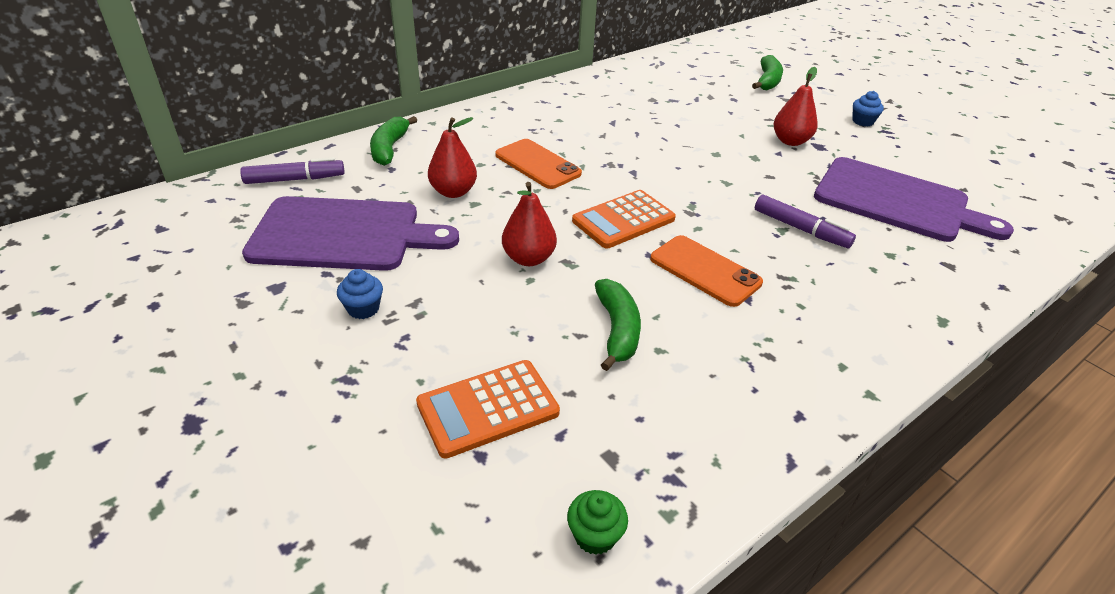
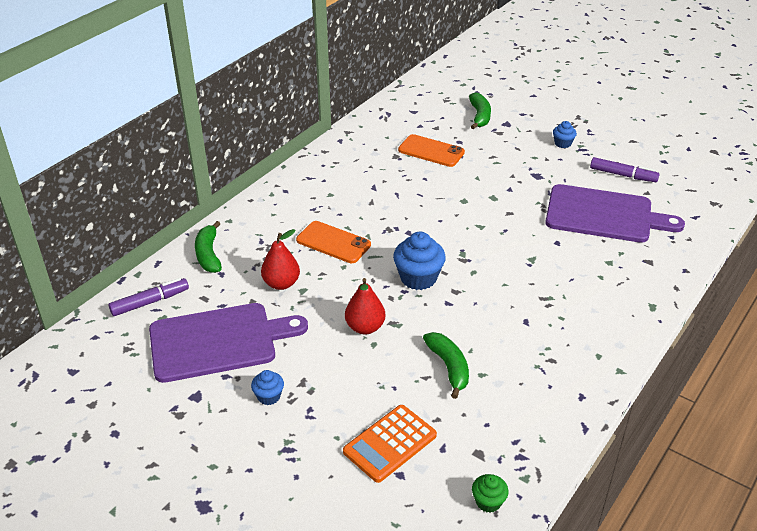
camera: 15 degrees left, 0 degrees up
(623, 220) = (418, 278): orange calculator -> blue cupcake
(705, 271) = (490, 306): orange phone -> orange phone (431, 151)
(790, 141) = (515, 175): red pear -> none
(801, 229) = (544, 255): purple marker -> purple marker (623, 175)

